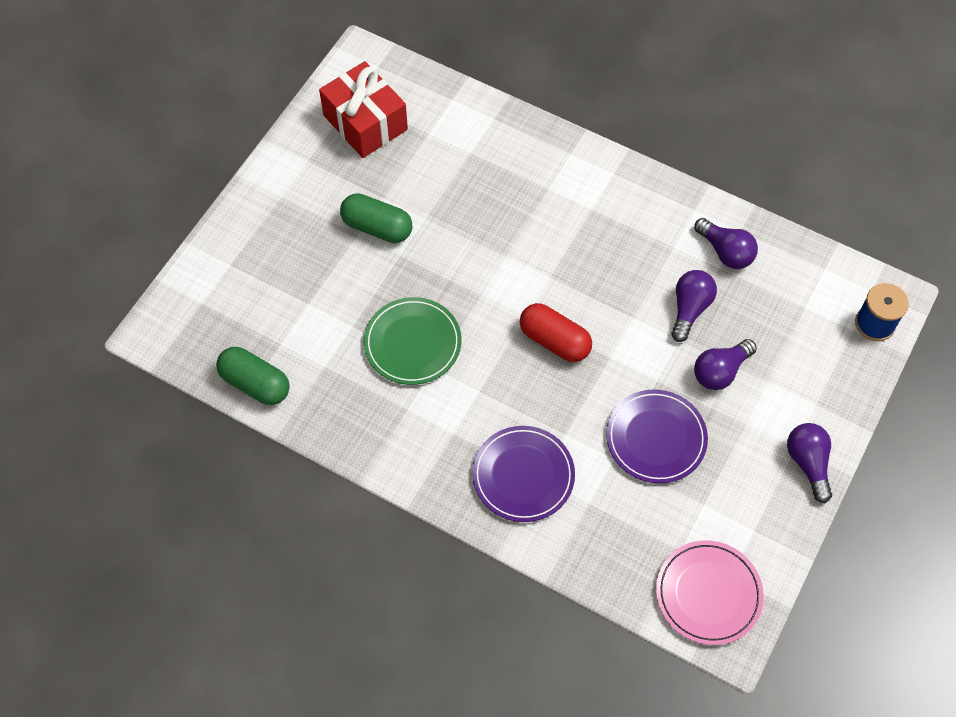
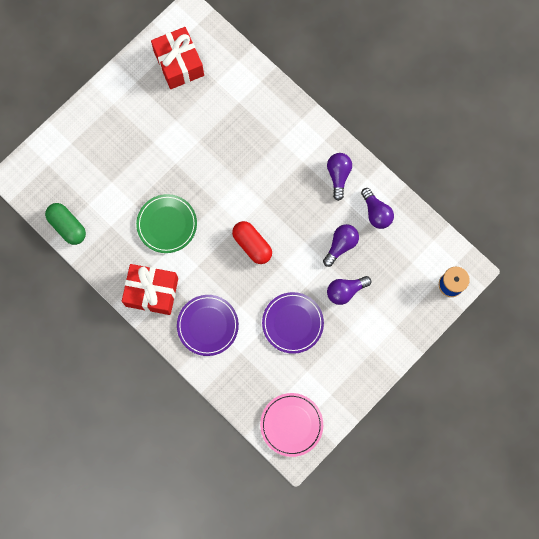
camera: 15 degrees right, 15 degrees up
(377, 227) = (166, 140): green capsule -> none
(418, 447) = (152, 292): none -> red gift
(808, 463) = (377, 362): purple light bulb -> purple light bulb (338, 175)

